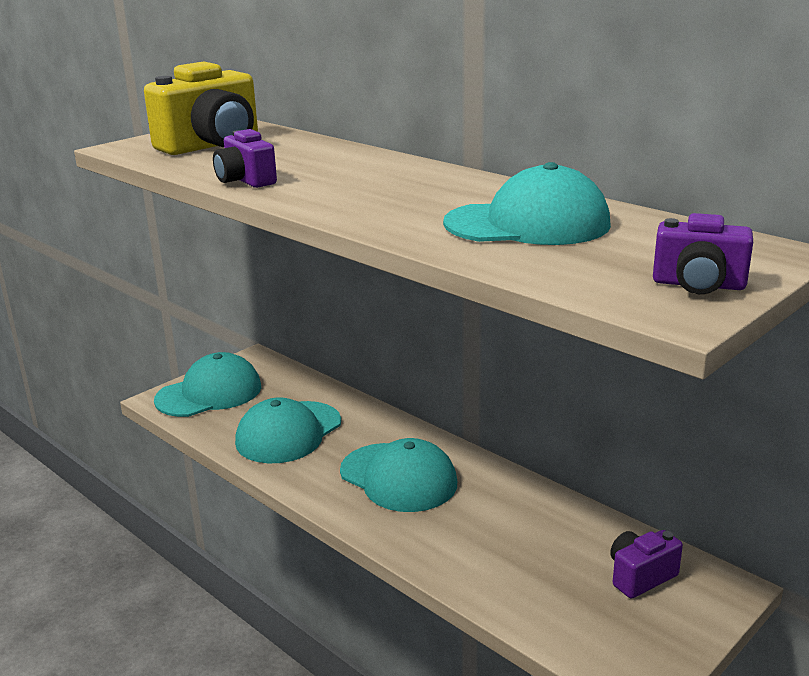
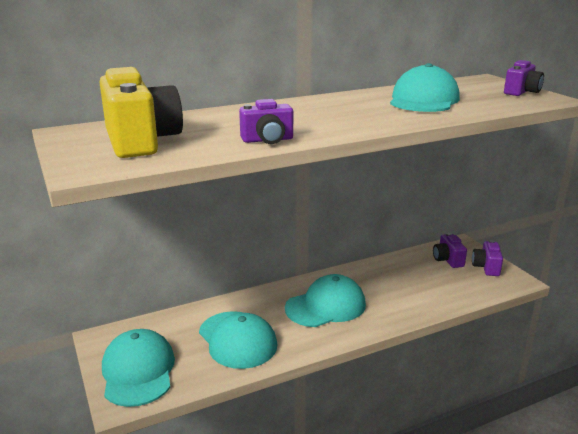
camera: 70 degrees left, 0 degrees up
(655, 630) = (486, 267): none -> purple camera

